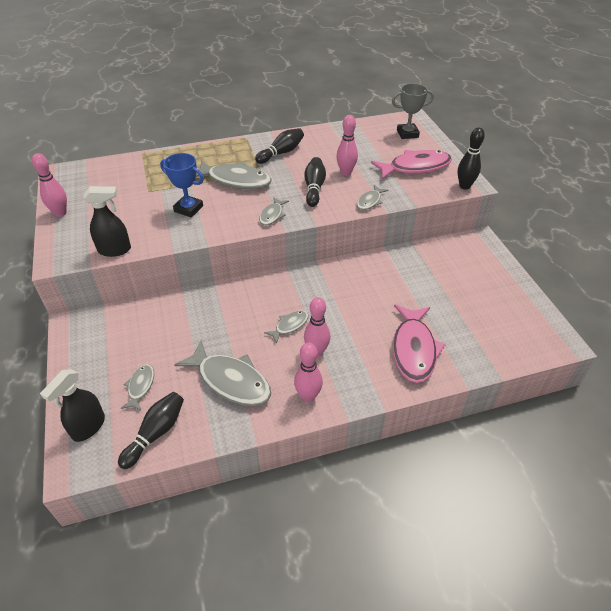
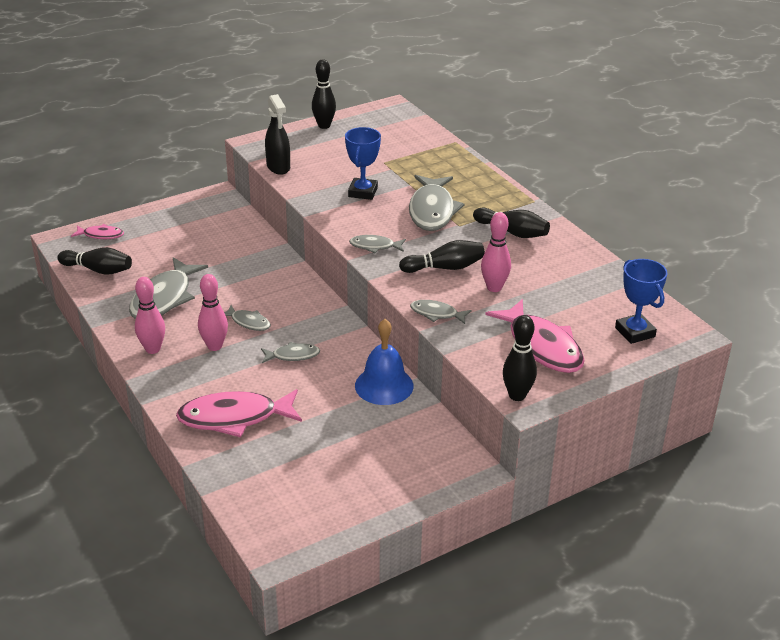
camera: 75 degrees right, 10 degrees down
(60, 213) = (324, 126): pink bowling pin -> black bowling pin
(88, 427) = (101, 235): black spray bottle -> pink fish
(140, 386) = (148, 250): grey fish -> grey fish (293, 355)
(389, 263) = (384, 385): none -> blue bell
(407, 134) = (635, 332): grey trophy -> blue trophy

